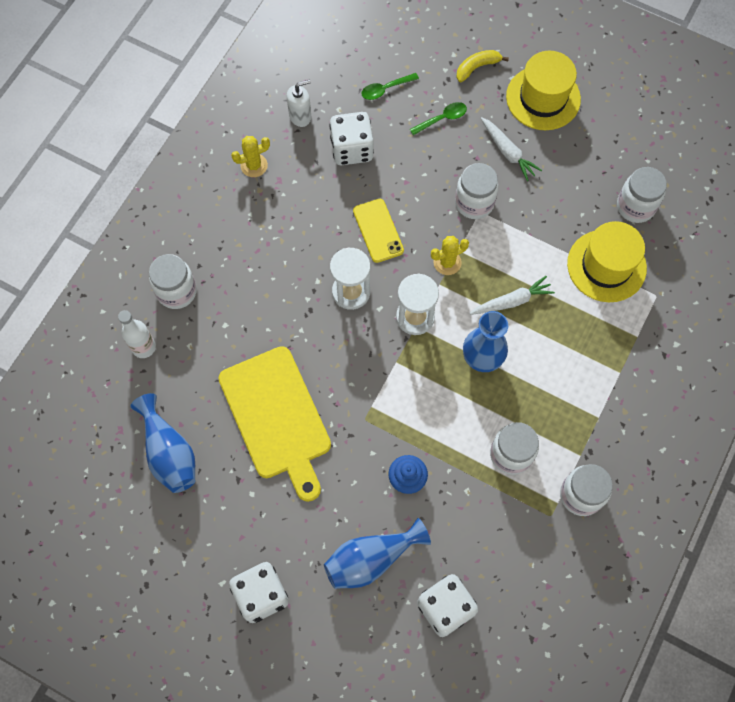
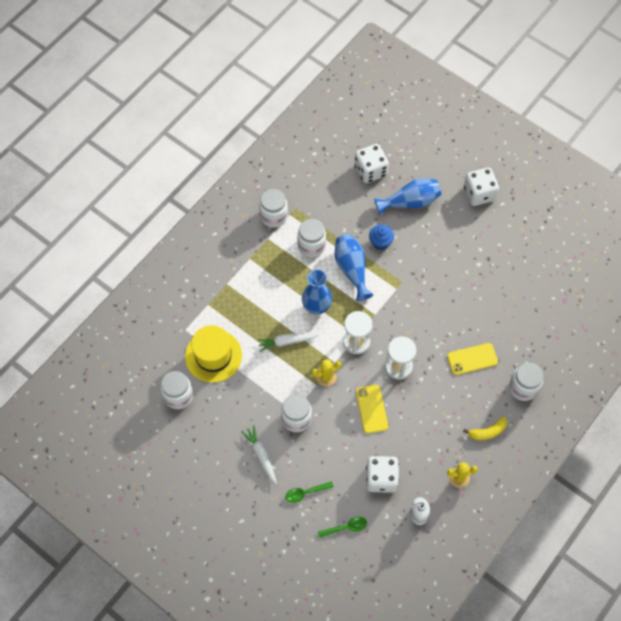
camera: 170 degrees left, 5 degrees down
(144, 347) = (547, 352): white bottle -> none
(169, 453) = (532, 281): blue vase -> blue vase (352, 269)
(250, 320) = (472, 359): none -> yellow phone
(277, 417) = (459, 292): yellow cutting board -> none
(477, 67) = (267, 535): yellow banana -> yellow banana (487, 432)
(543, 98) = (221, 497): yellow hat -> none

